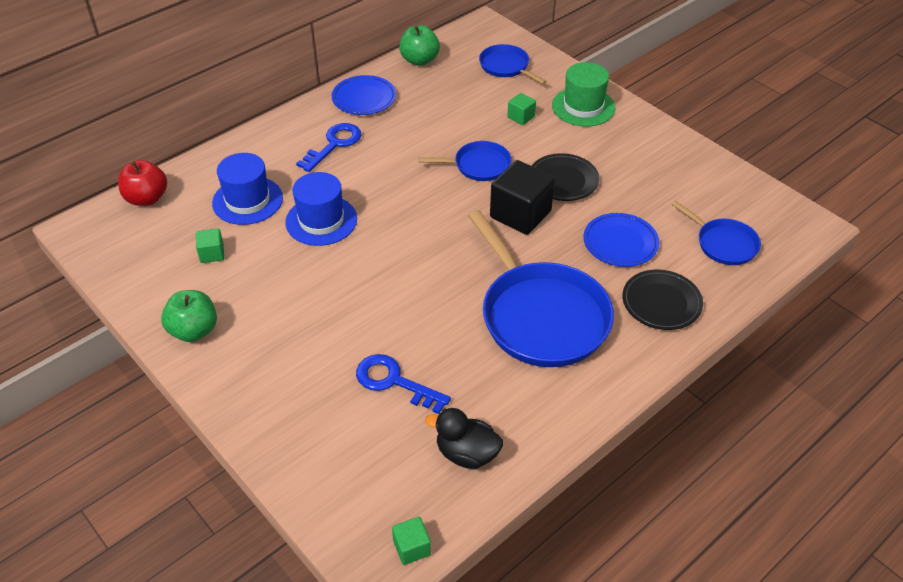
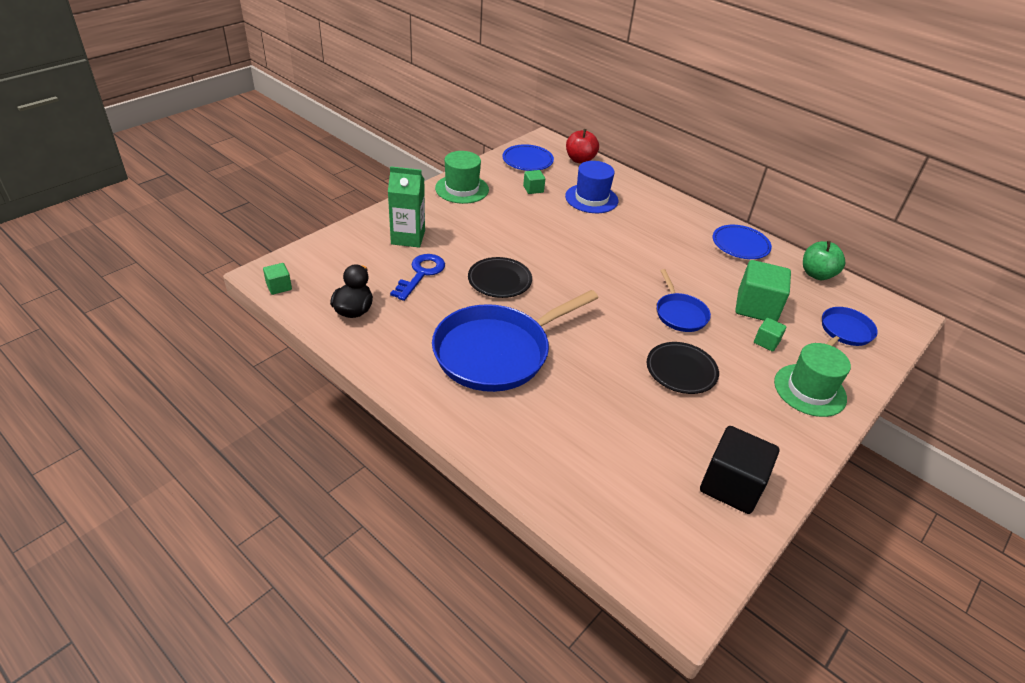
camera: 80 degrees right, 5 degrees down
(194, 330) = (462, 189): green apple -> green hat
(309, 395) = (408, 237): none -> green carton
(321, 220) = (580, 232): blue hat -> none
(334, 144) = (672, 233): blue key -> none
(469, 111) = (756, 307): none -> green cube
(520, 214) = (622, 340): black cube -> black cube (731, 485)
(620, 243) = (602, 410): blue plate -> blue plate (527, 161)
(661, 303) = (526, 437): black plate -> black plate (499, 280)
(723, 244) = (625, 499): blue pan -> none

